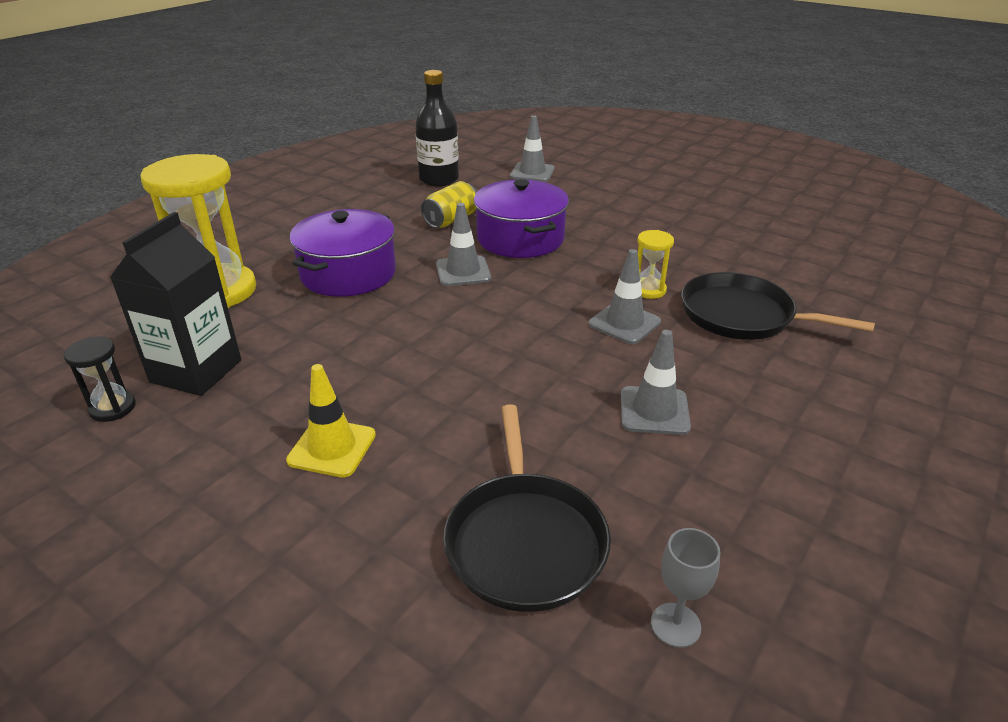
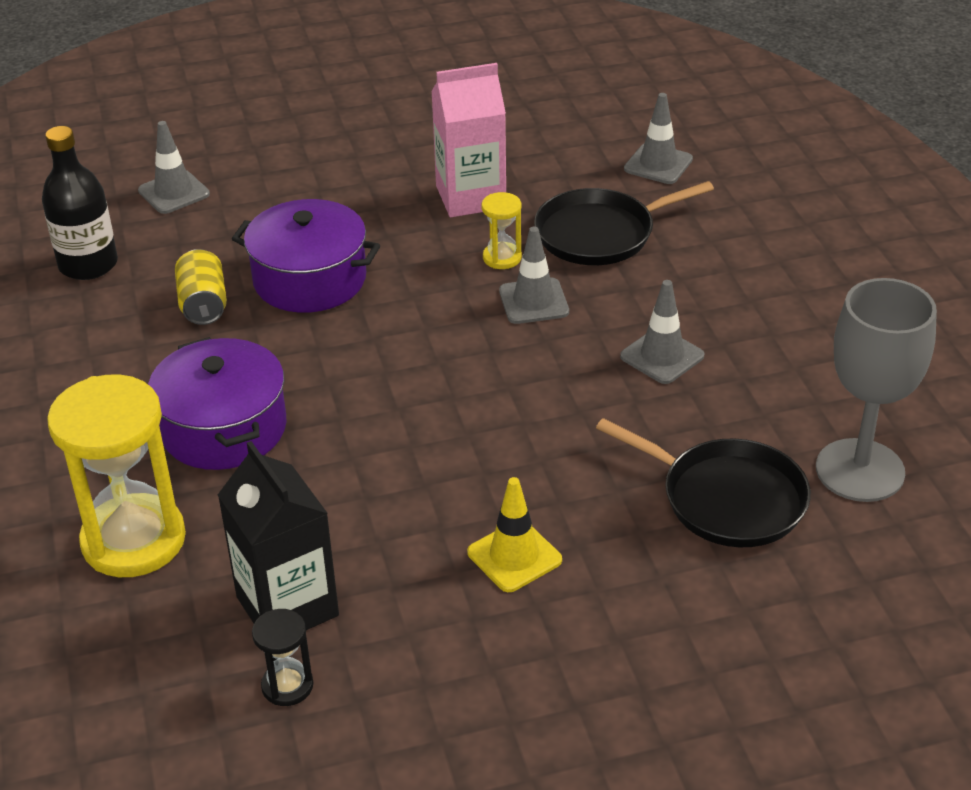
camera: 50 degrees left, 5 degrees up
(463, 271) = (324, 349): grey traffic cone -> grey traffic cone (658, 164)
(675, 625) = (860, 470): grey goblet -> grey goblet, size x2.29
(687, 252) = (471, 197): none -> pink carton

